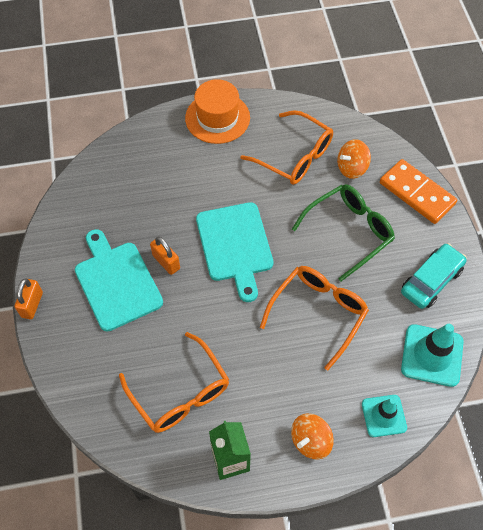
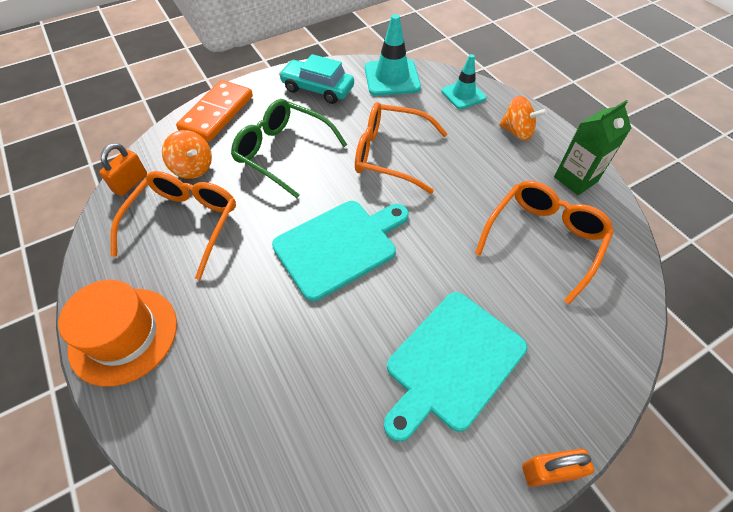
camera: 110 degrees left, 5 degrees down
(166, 262) = (394, 313): orange padlock -> orange padlock (130, 183)

